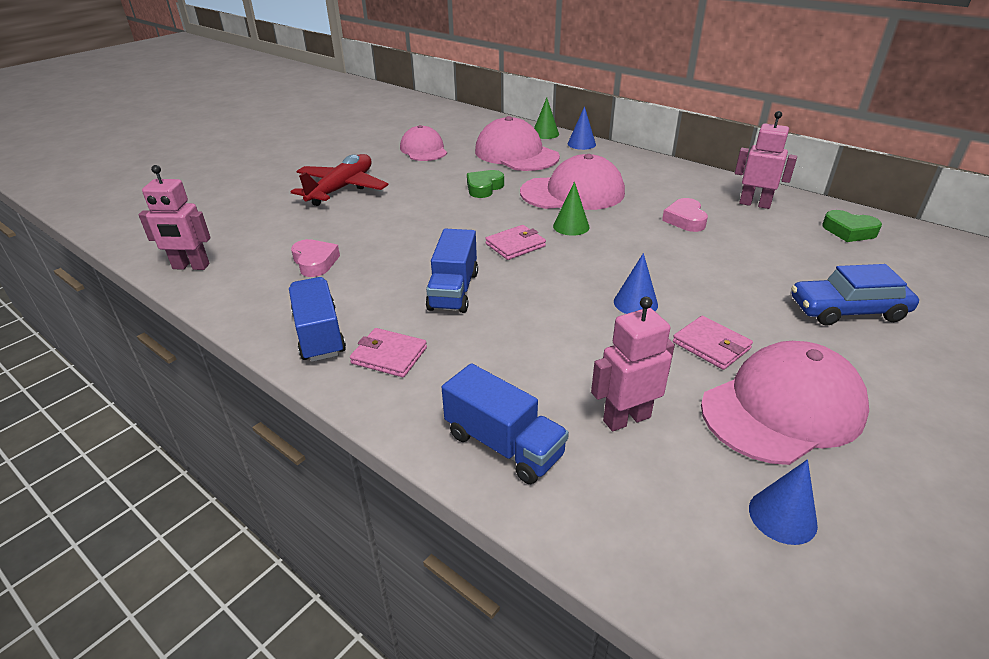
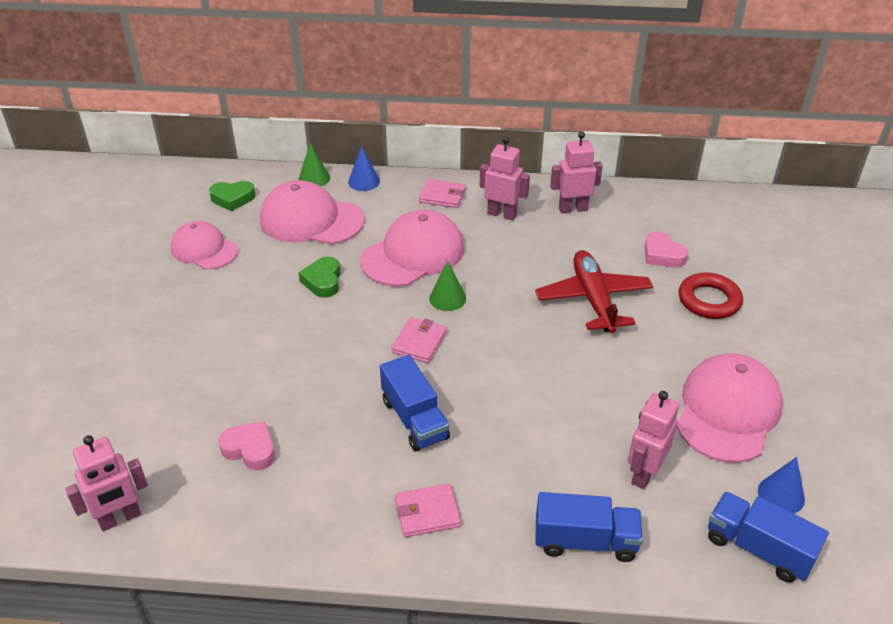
camera: 35 degrees left, 5 degrees up
(319, 334) = (345, 525): blue truck -> blue truck (758, 549)
(342, 189) = (171, 342): red plane -> red plane (593, 299)
(635, 303) = (567, 362): blue cone -> none
(679, 190) = (502, 214): none -> pink robot
(685, 220) = (533, 250): pink heart -> pink heart (662, 255)
(711, 345) = (648, 378): pink wallet -> pink wallet (442, 196)
(847, 310) = (709, 300): blue car -> red ring
(849, 231) = (659, 214): green heart -> green heart (232, 198)

